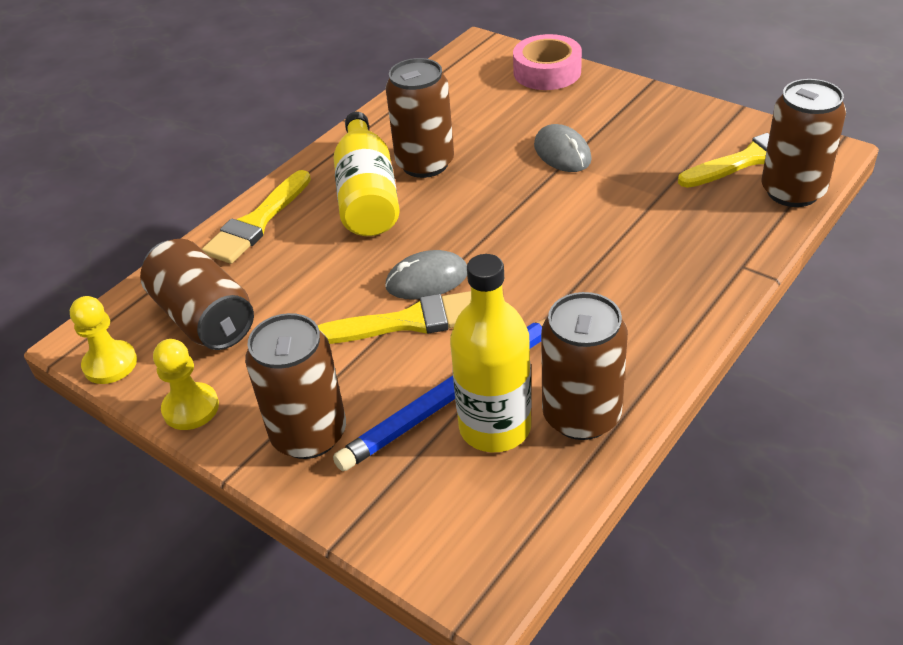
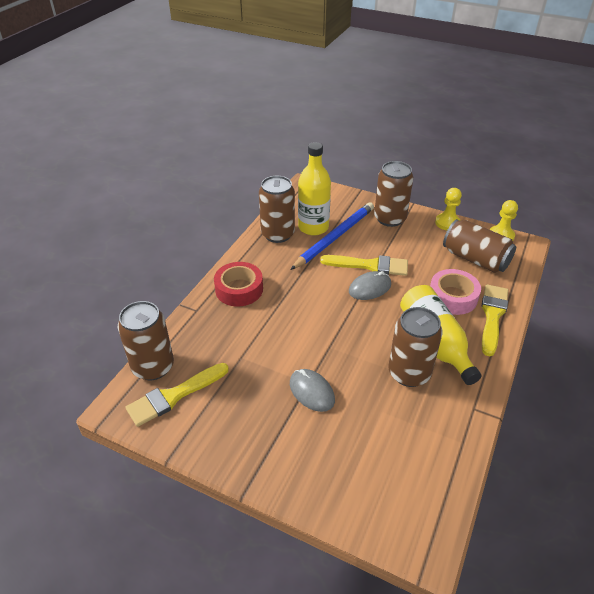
camera: 165 degrees right, 0 degrees up
(408, 322) = (370, 265): yellow brush -> yellow brush turned 150 degrees counterclockwise
(547, 72) = (344, 500): pink tape -> pink tape (452, 297)
(667, 296) = (239, 289): none -> red tape

